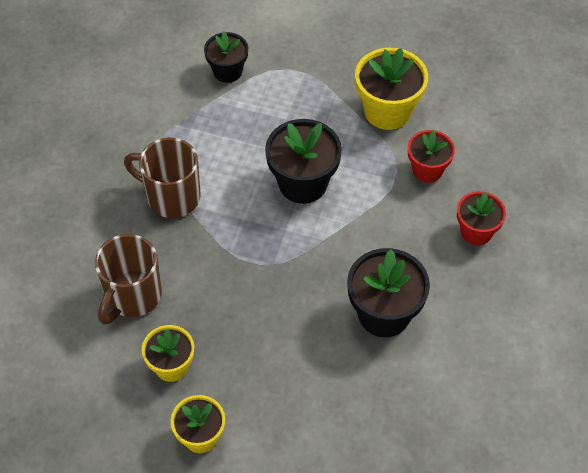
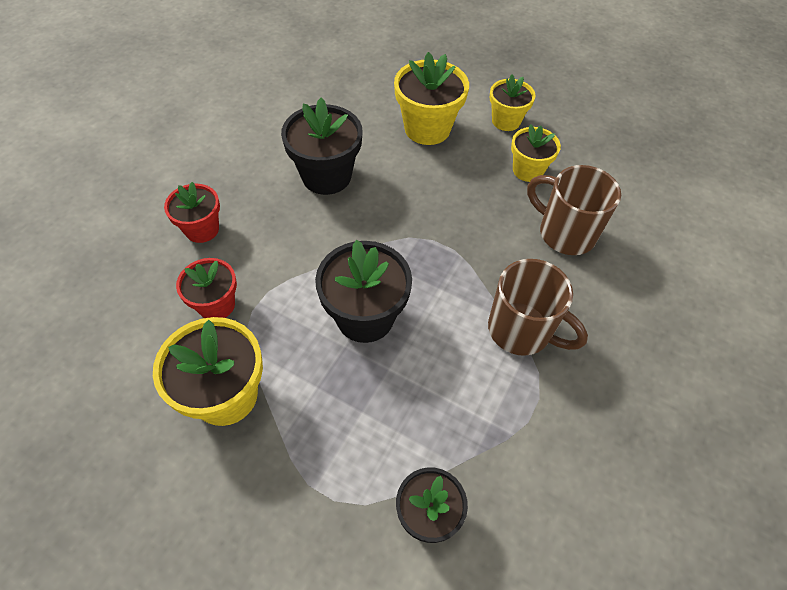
camera: 170 degrees left, 0 degrees up
(132, 296) = (565, 233): brown mug -> brown mug turned 90 degrees counterclockwise
(292, 403) = (427, 128): none -> yellow flower pot

